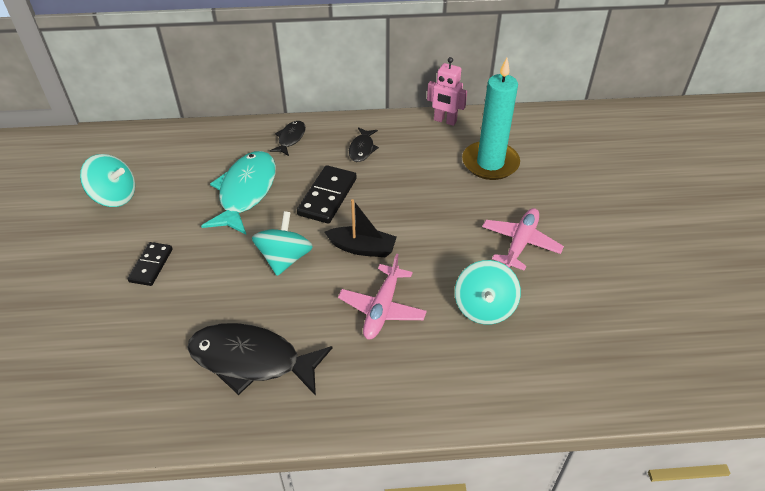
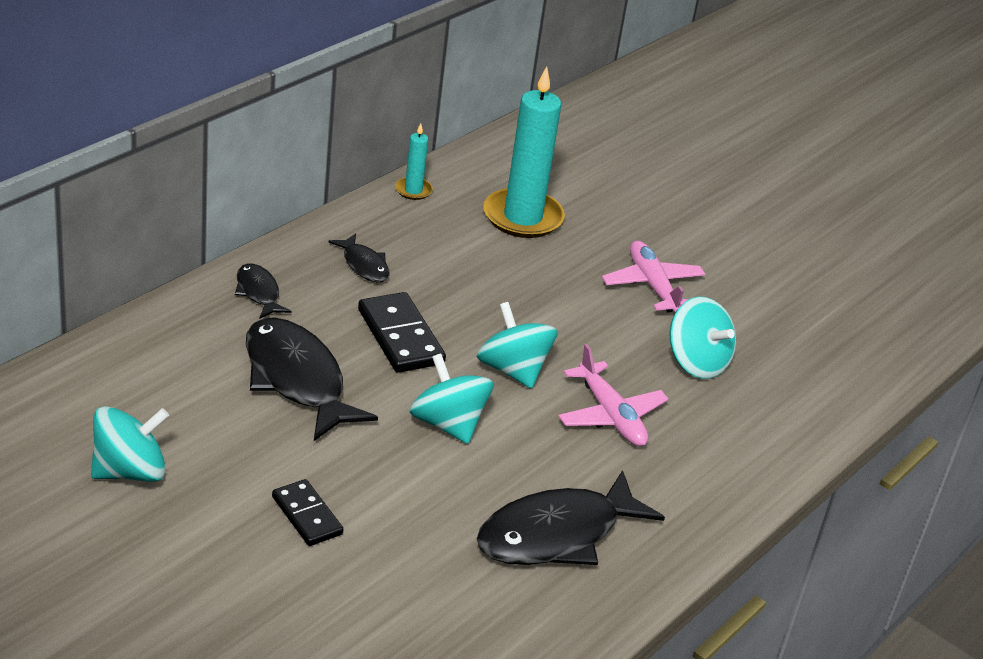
camera: 50 degrees left, 10 degrees down
(246, 192) = (297, 379): turquoise fish -> black fish
(362, 248) = (513, 370): black boat -> turquoise spinning top
(445, 121) = (413, 190): pink robot -> turquoise candle

